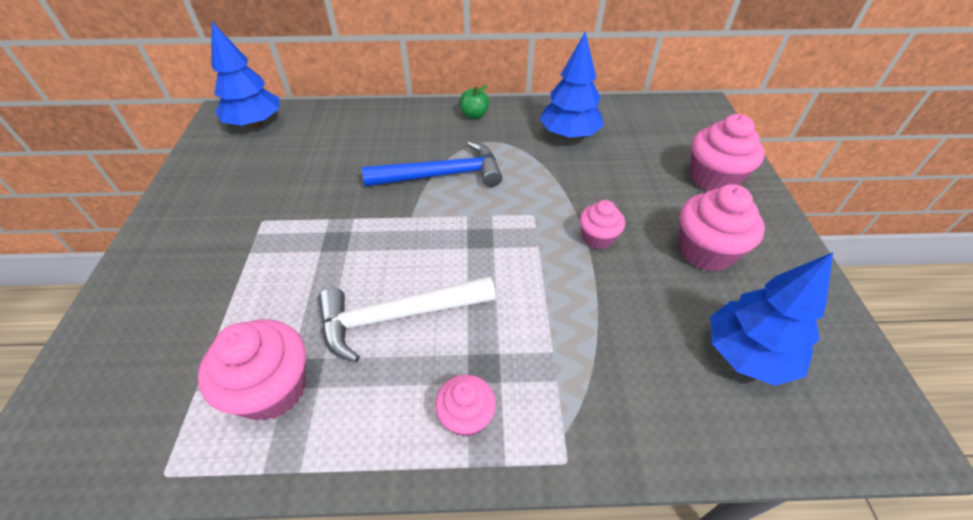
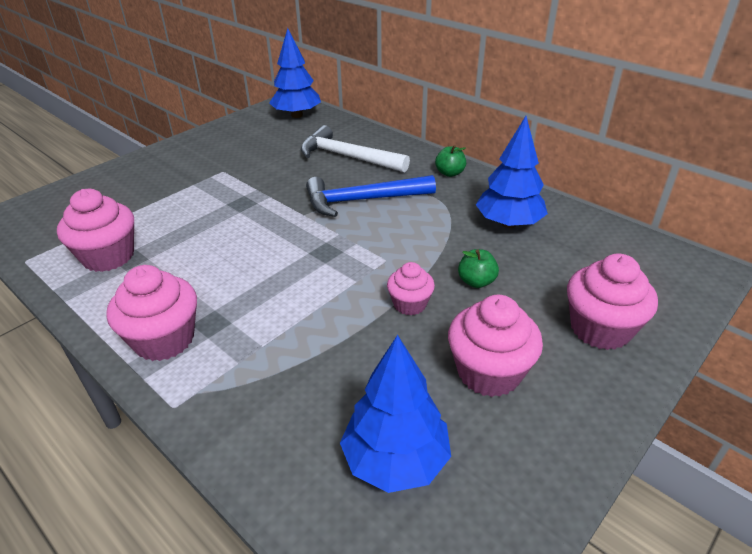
camera: 45 degrees right, 10 degrees down
(398, 317) = (211, 264): white hammer -> white hammer (347, 157)
(442, 175) = (363, 200): blue hammer -> blue hammer turned 135 degrees clockwise
(466, 416) = (164, 339): pink cupcake -> pink cupcake, size x1.68
(611, 192) = (476, 282): none -> green apple

